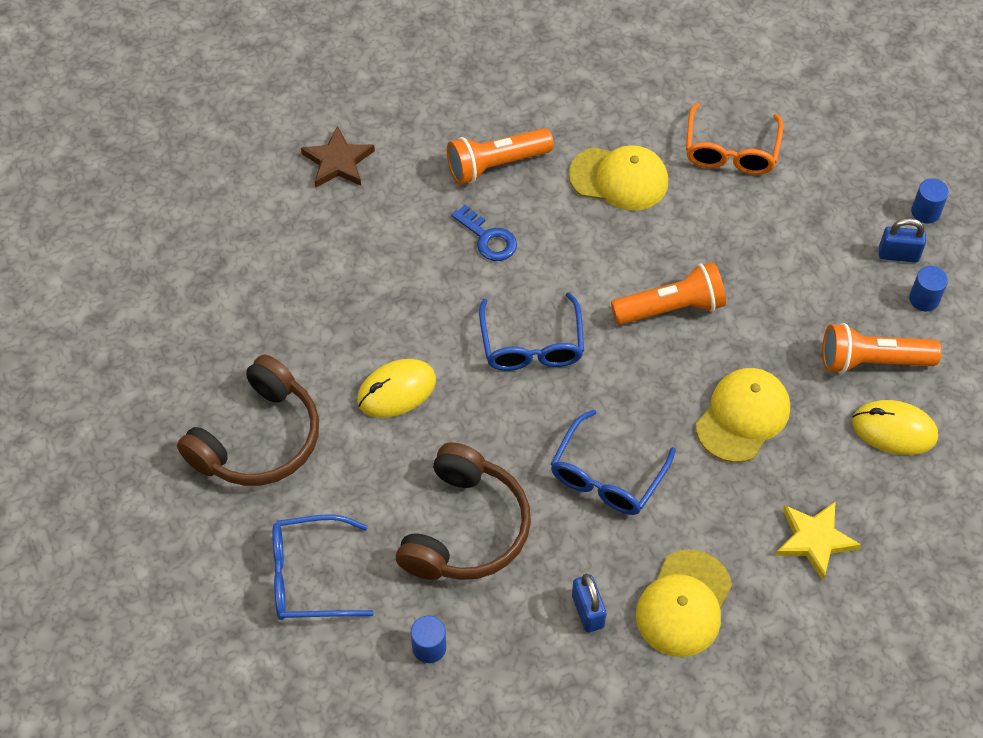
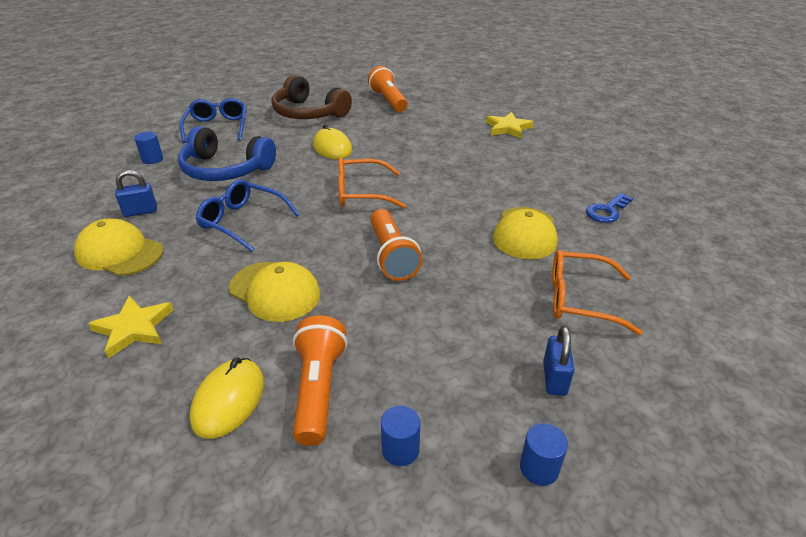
camera: 90 degrees right, 20 degrees down
(338, 161) = (508, 128): brown star -> yellow star
(465, 528) = (225, 169): brown headphones -> blue headphones
(488, 238) = (454, 177): blue key -> blue key (607, 211)
(496, 165) = (522, 179): orange flashlight -> orange flashlight (388, 101)
(532, 345) = (361, 193): blue glasses -> orange glasses
(898, 254) = (466, 429): blue padlock -> blue padlock (554, 378)

